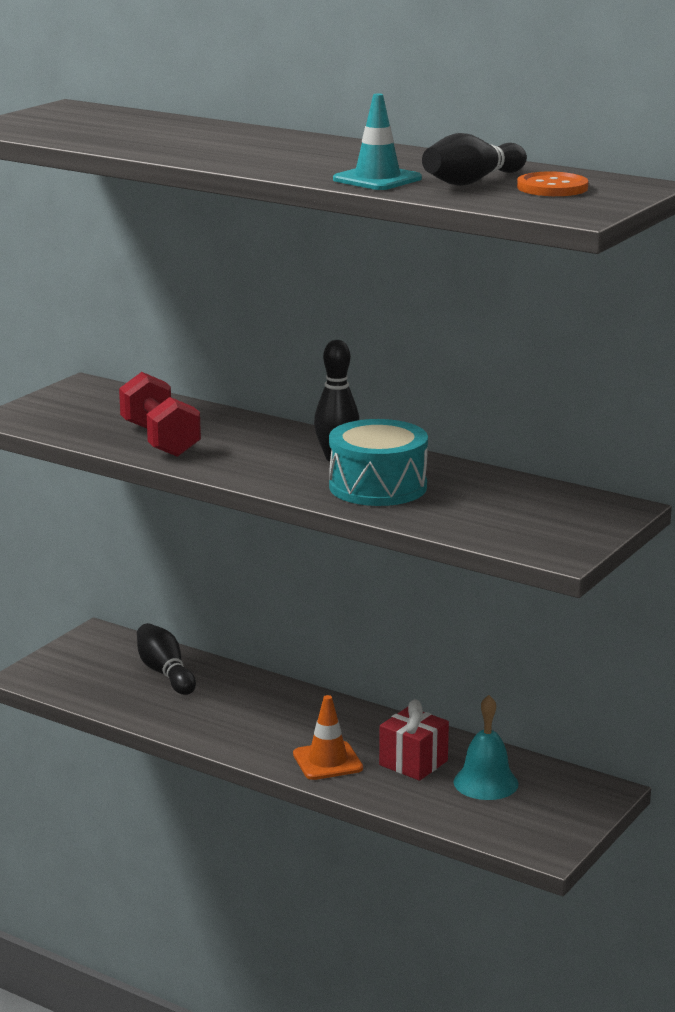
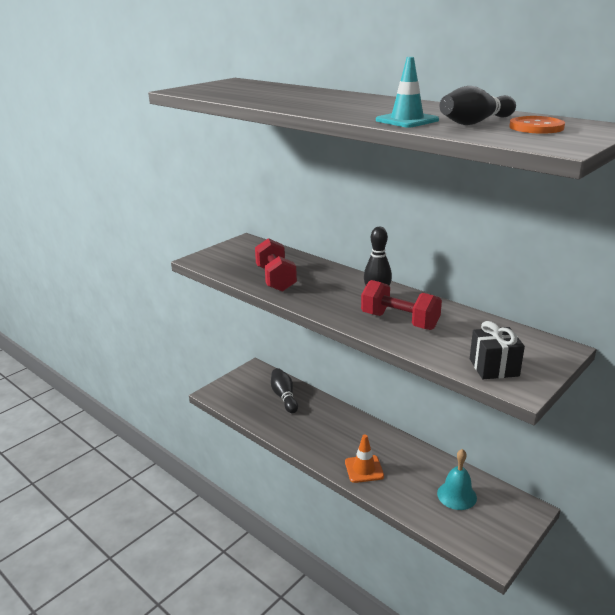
camera: 10 degrees right, 5 degrees up
(378, 487) = (399, 321): turquoise drum -> red dumbbell
(413, 763) = (414, 475): red gift -> none
(522, 533) = (494, 367): none -> black gift

